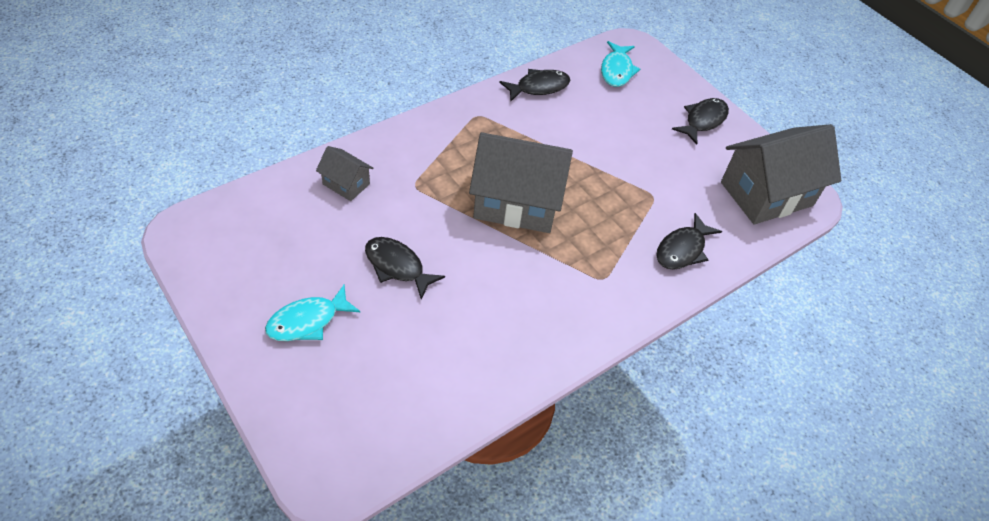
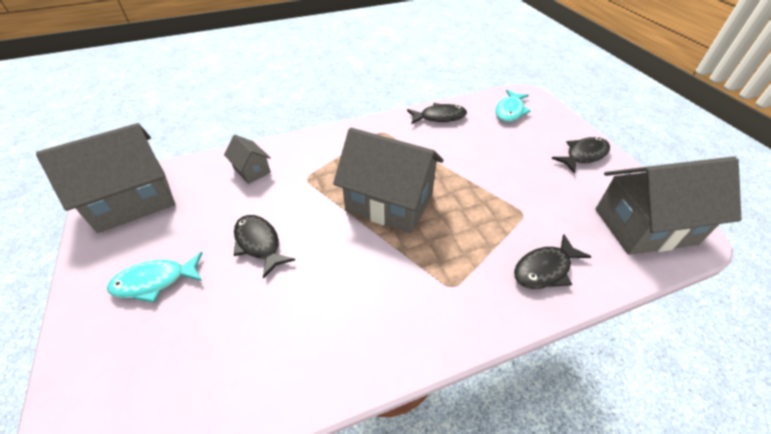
camera: 20 degrees right, 5 degrees down
(225, 240) = (133, 201): none -> grey house

